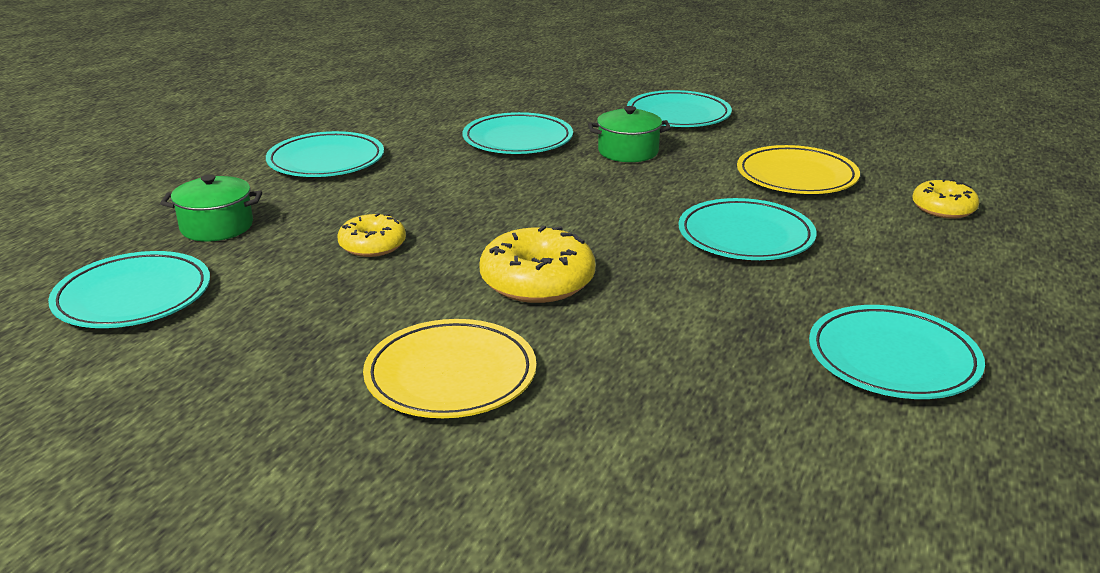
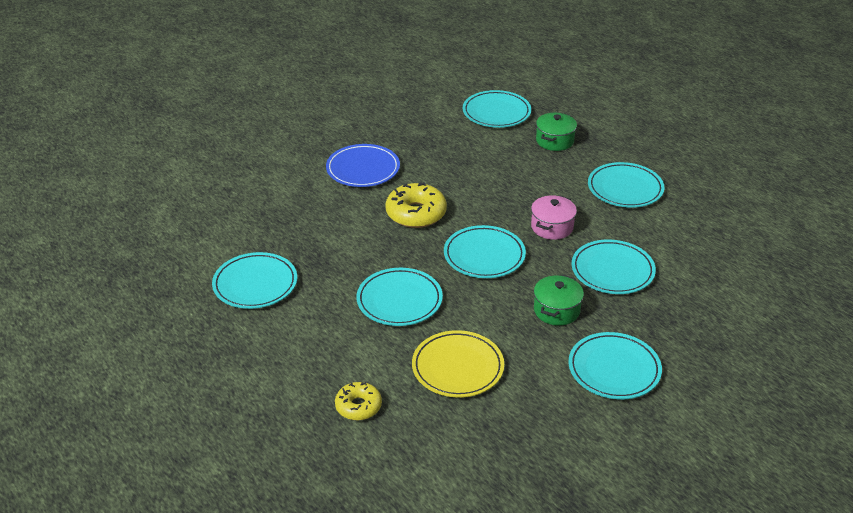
camera: 120 degrees right, 10 degrees up
(372, 245) = (496, 178): yellow donut -> none
(451, 375) = (363, 169): yellow plate -> blue plate
(465, 184) = (552, 227): none -> pink pot
(579, 209) = (484, 255): none -> turquoise plate

